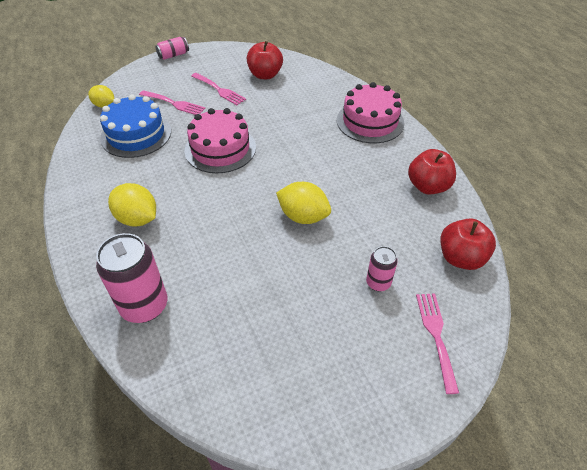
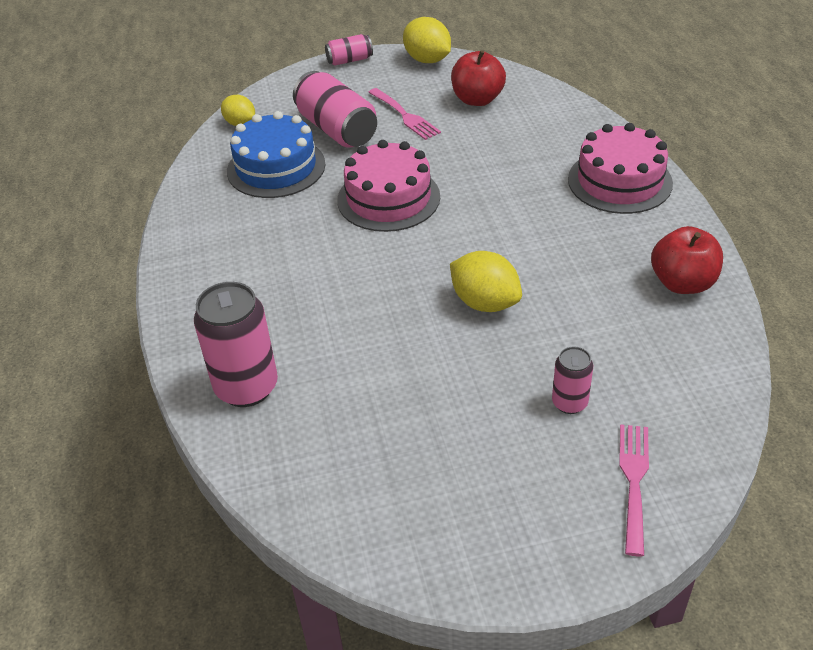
camera: 15 degrees right, 5 degrees down
(137, 219) = (257, 278): yellow lemon -> yellow lemon (427, 60)
(174, 103) = (337, 129): pink fork -> pink can
(461, 258) = (702, 386): red apple -> none

